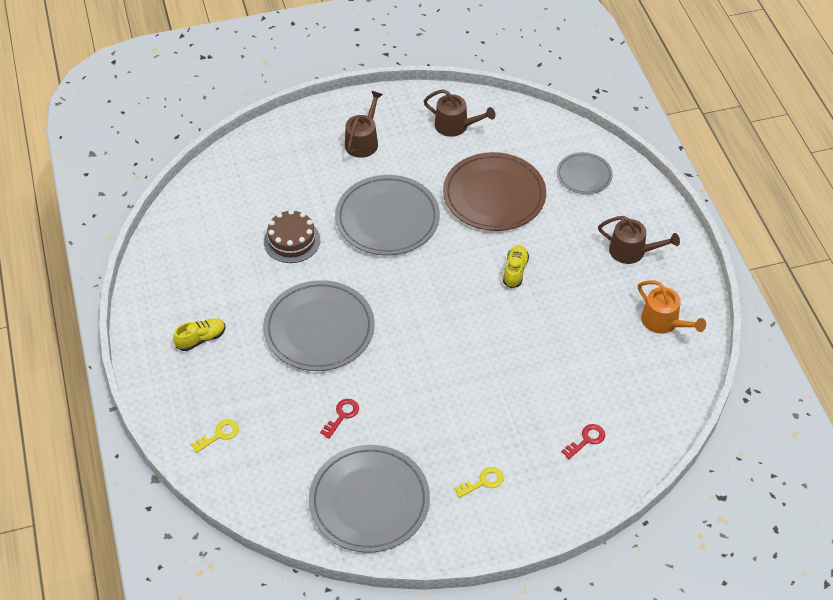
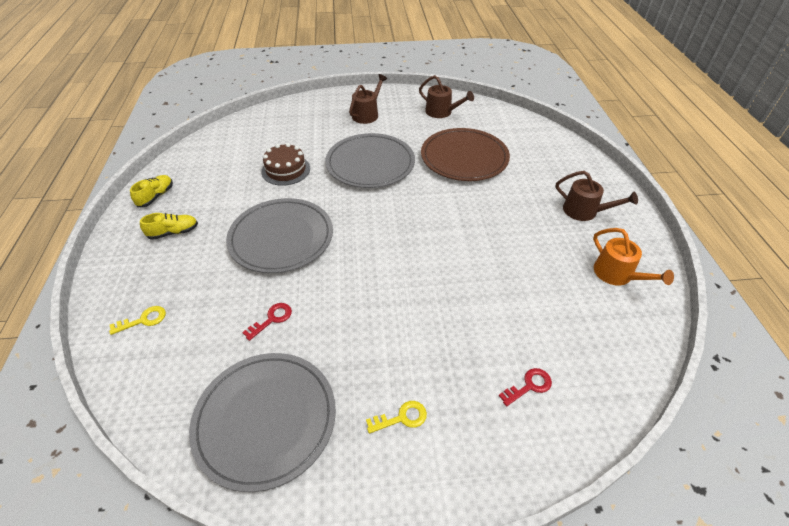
camera: 10 degrees right, 5 degrees down
(515, 271) = (473, 214): yellow shoe -> yellow shoe (156, 196)
(584, 175) = (543, 152): grey plate -> none

